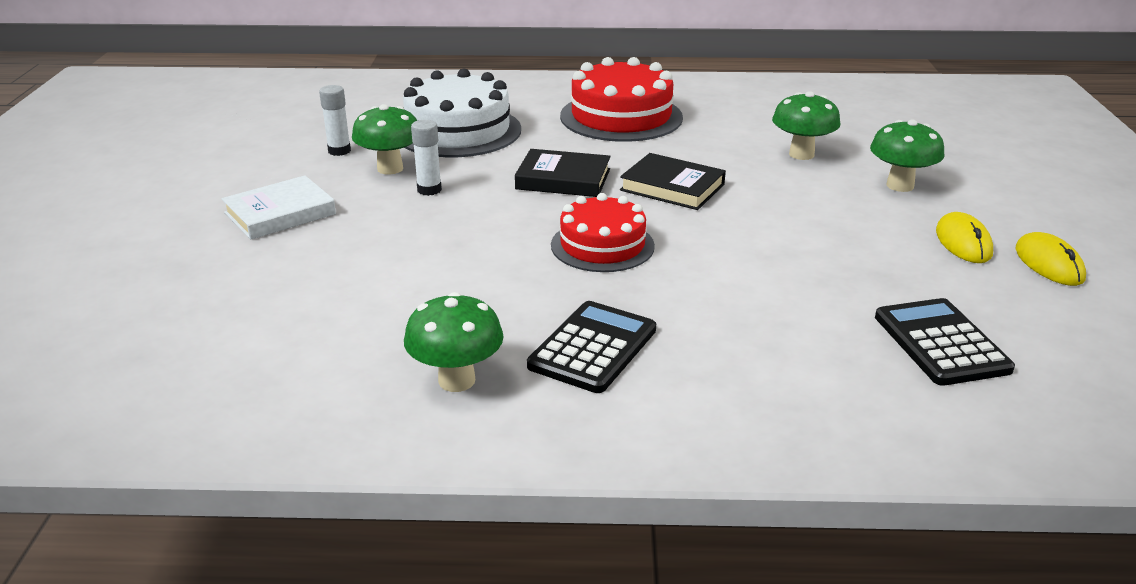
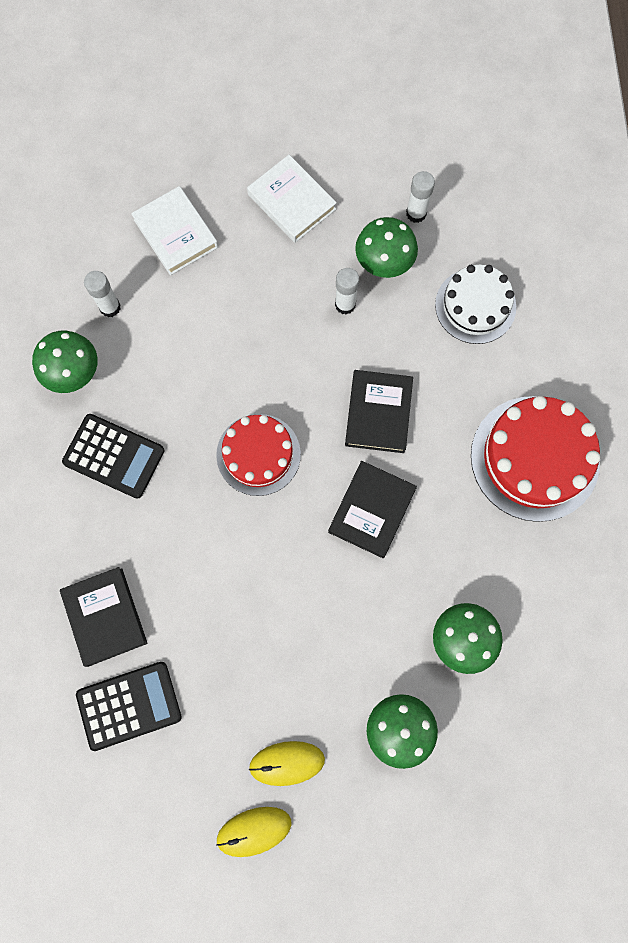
camera: 85 degrees right, 45 degrees up
(274, 291) = (176, 233): none -> white book
(361, 346) = (110, 307): none -> white glue stick
(458, 131) = (475, 306): white cake -> white cake, size x0.66
(826, 360) = (105, 617): none -> black book

